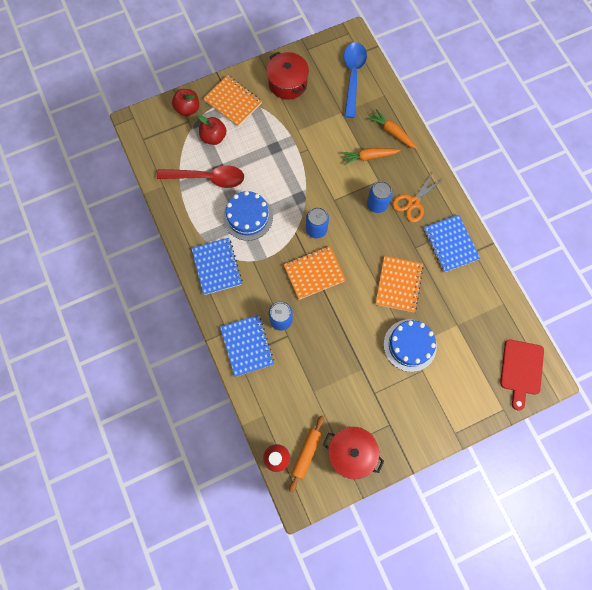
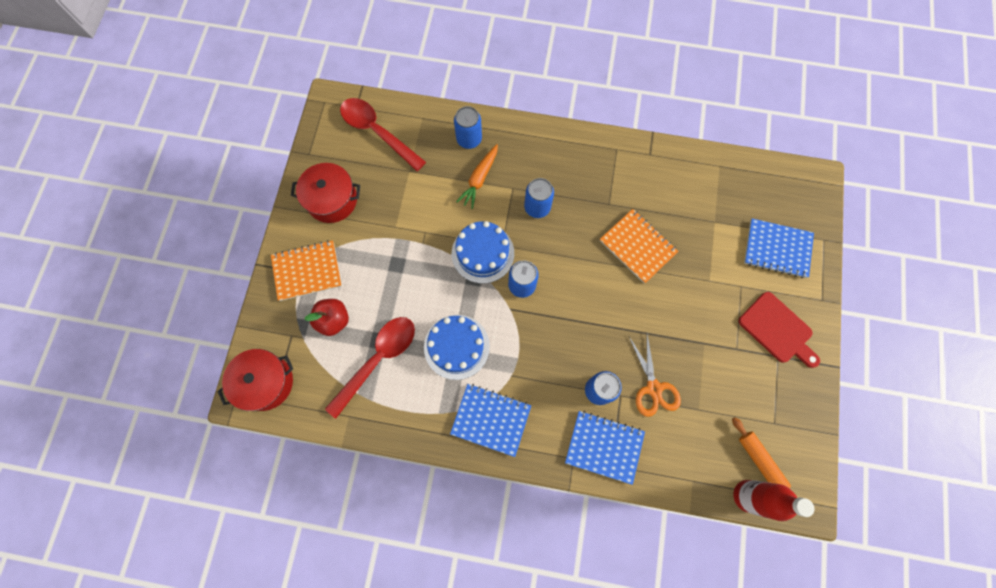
camera: 55 degrees left, 0 degrees up
(188, 109) = (276, 325): red apple -> none
(314, 273) = (569, 320): orange notebook -> none
(351, 452) = (785, 414): red pot -> red pot (265, 382)
(353, 76) = (377, 132): blue spoon -> red spoon
(392, 132) = (469, 139): orange carrot -> blue can
(410, 345) = (708, 280): blue cake -> blue cake (483, 253)
(413, 202) = (560, 172): orange scissors -> orange scissors (653, 388)
(450, 244) = (628, 169): blue notebook -> blue notebook (777, 249)
(521, 370) = (795, 197): red cutting board -> red cutting board (777, 329)

